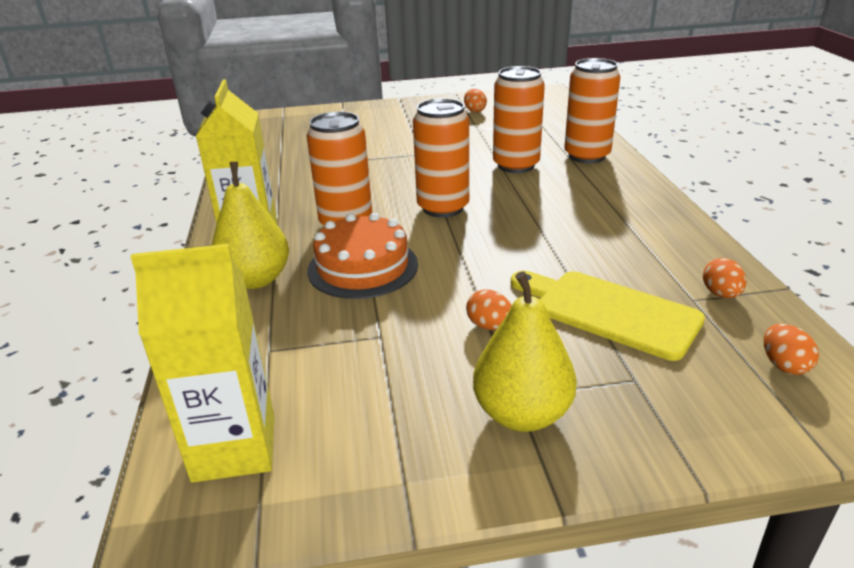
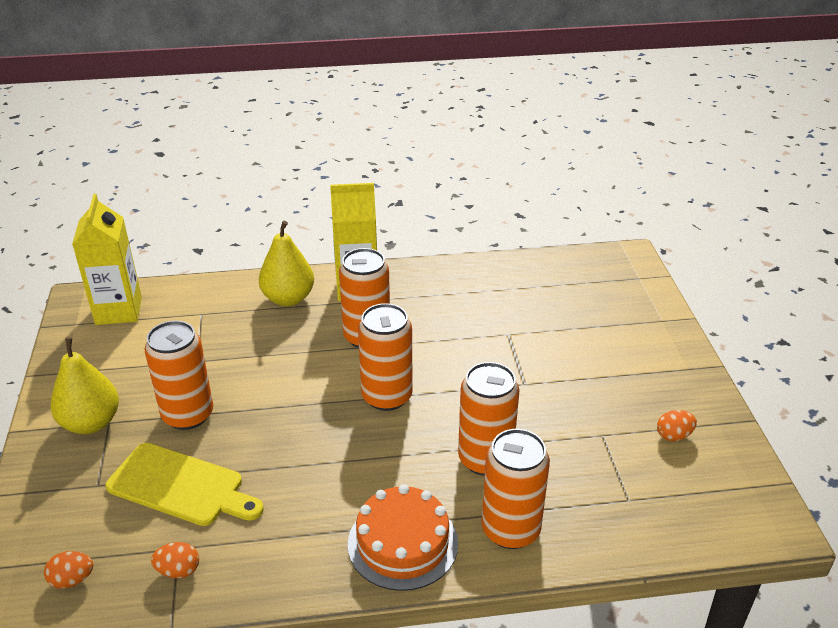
camera: 90 degrees right, 5 degrees up
(363, 267) = (291, 349): orange cake -> orange cake (402, 543)
(489, 326) = (188, 415): orange egg -> orange can
(609, 311) = (181, 486): yellow cutting board -> yellow cutting board turned 75 degrees clockwise

